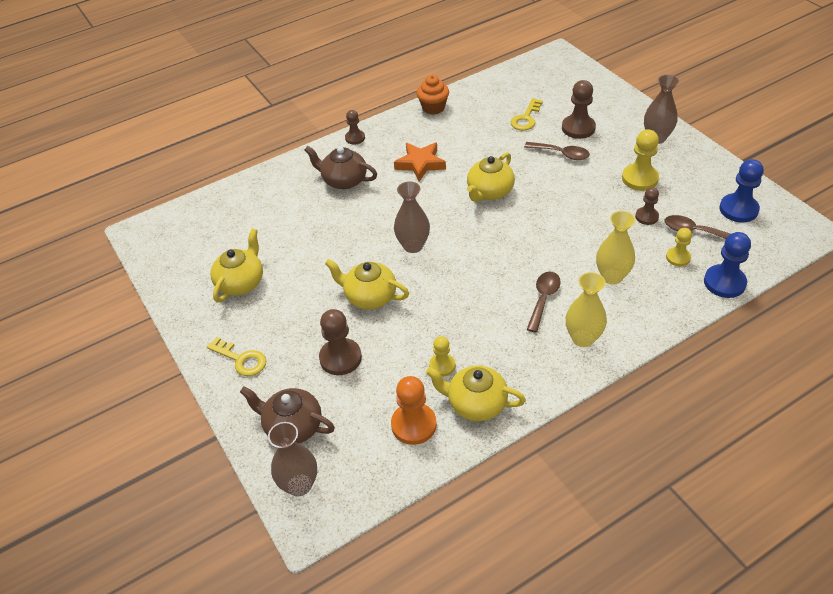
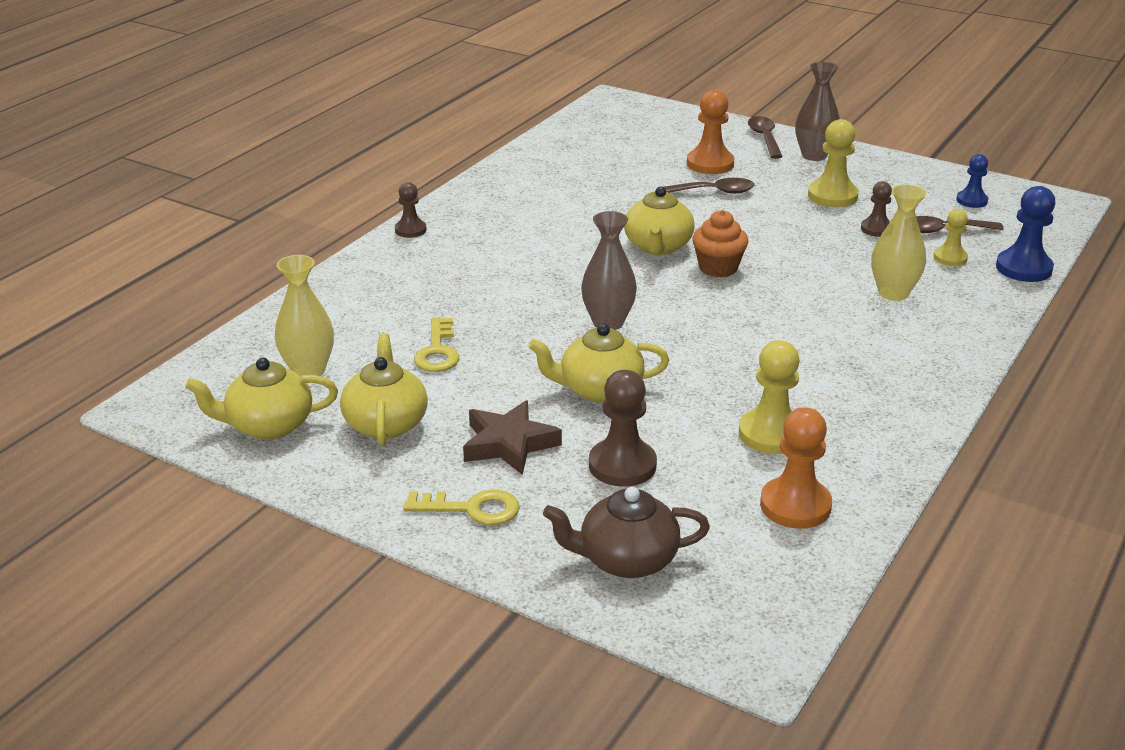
camera: 30 degrees left, 15 degrees down
(292, 320) = (509, 444): none -> brown star
(299, 485) = (701, 621): brown vase -> none
(343, 180) = (438, 277): brown teapot -> none
(420, 164) = (534, 238): orange star -> none
(433, 108) = (495, 179): orange cupcake -> orange cupcake (718, 268)
(442, 365) = (771, 434): yellow pawn -> yellow pawn, size x1.64
(475, 404) = (853, 460): yellow teapot -> yellow teapot (268, 426)
(526, 118) = (633, 166): yellow key -> yellow key (438, 351)
(543, 299) = (833, 334): brown spoon -> brown spoon (764, 138)
(578, 128) = (710, 164): brown pawn -> orange pawn
(583, 338) = (919, 359): yellow vase -> yellow vase (308, 371)
(738, 209) = (971, 200): blue pawn -> blue pawn, size x0.61

